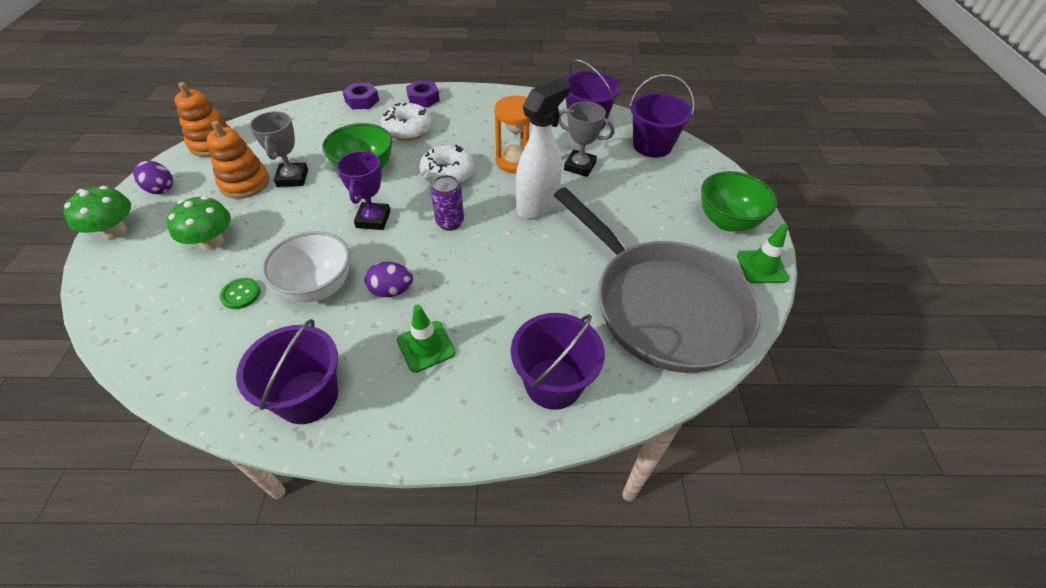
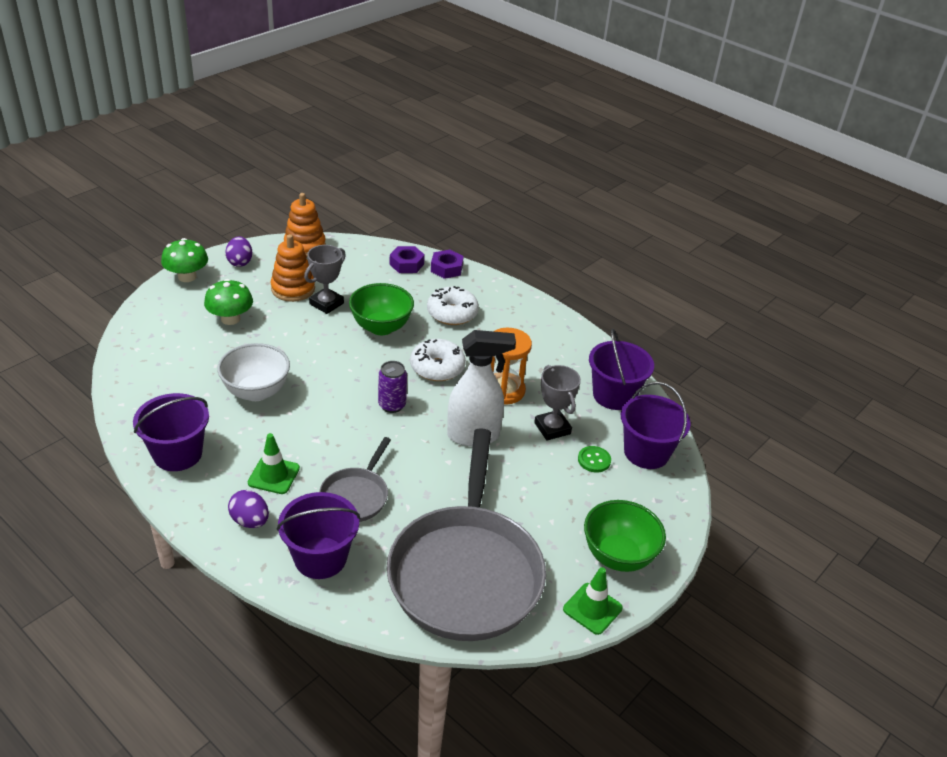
camera: 40 degrees right, 10 degrees down
(241, 294) = (210, 365): green button -> green button (594, 460)
(373, 219) = (343, 368): purple trophy -> none
(391, 290) = (296, 425): purple egg -> purple egg (250, 521)
(423, 99) = (497, 293): purple nut -> purple nut (406, 264)
(514, 311) = (356, 496): none -> grey pan

